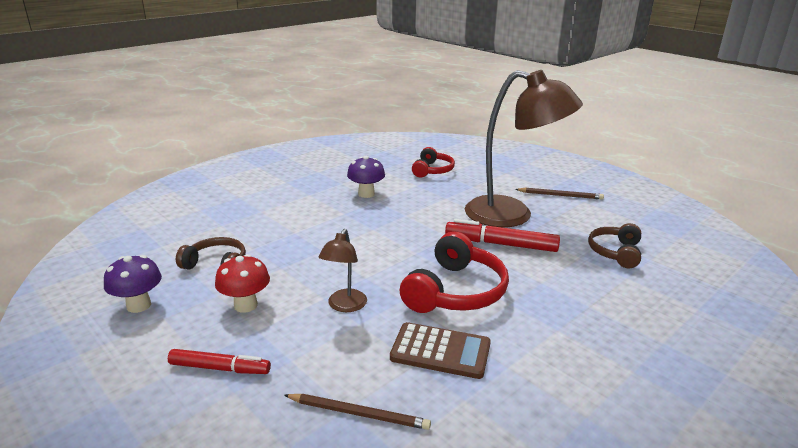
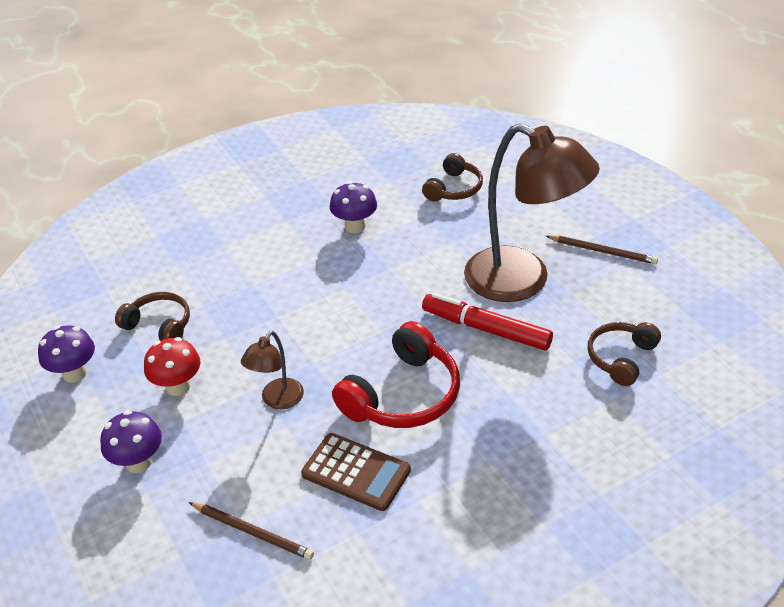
camera: 15 degrees right, 15 degrees up
(220, 368) = (138, 462): red marker -> purple mushroom
(432, 170) = (454, 188): red headphones -> brown headphones

